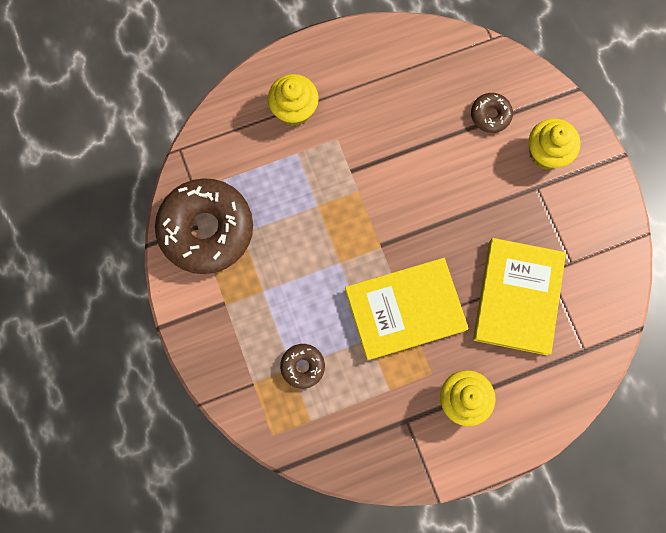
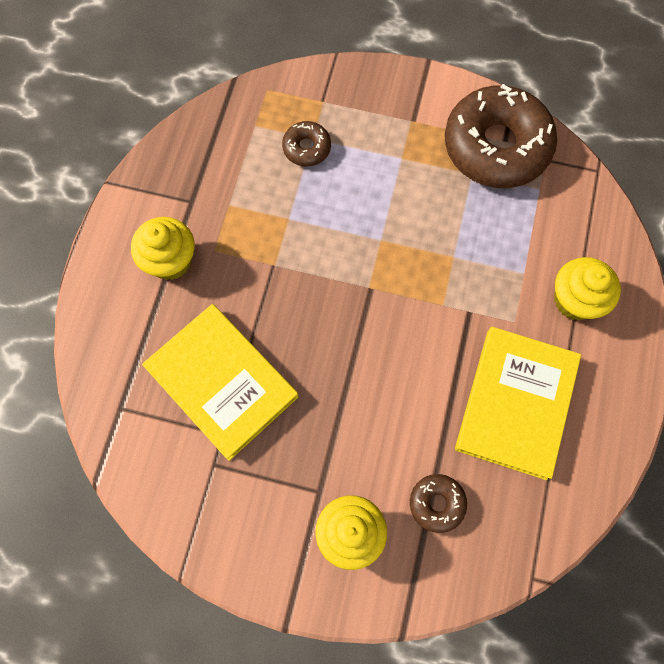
camera: 125 degrees right, 5 degrees down
(405, 309) = (291, 267): yellow book -> yellow book (516, 403)

